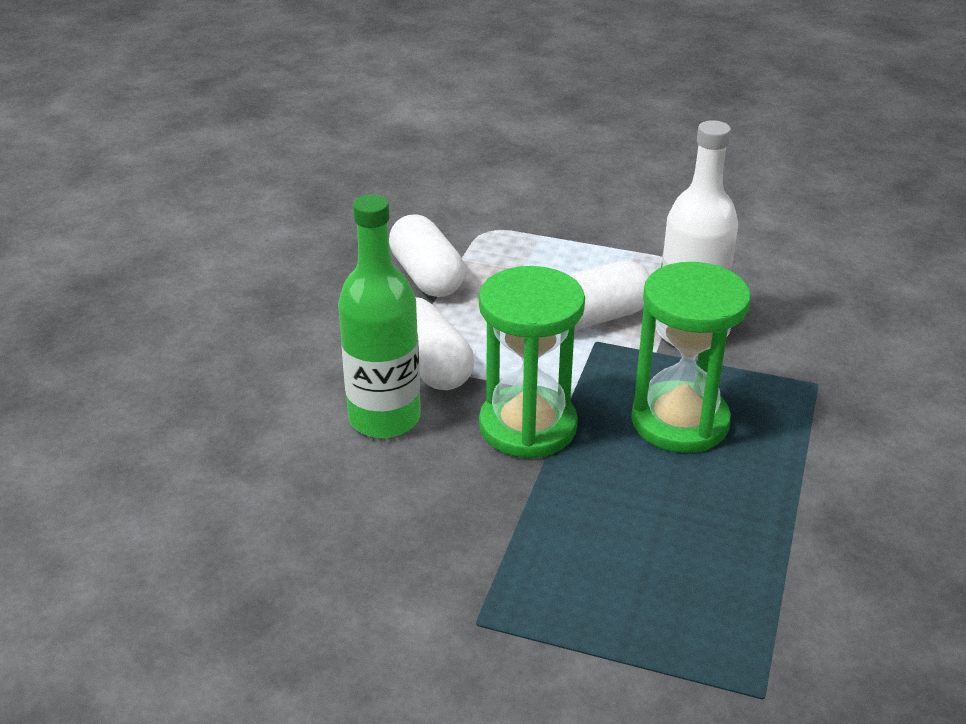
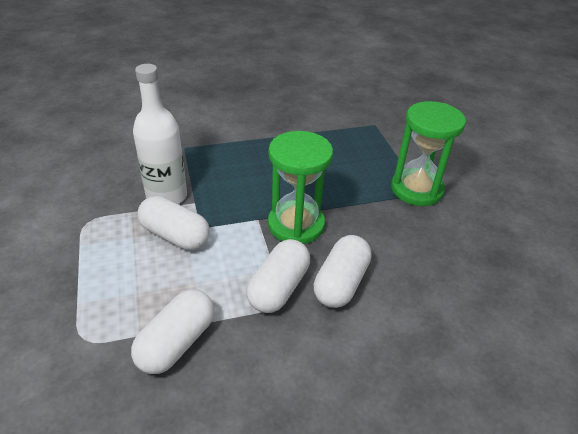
camera: 125 degrees left, 5 degrees up
(384, 418) = (341, 283): green bottle -> white capsule
(680, 421) = (248, 178): green hourglass -> green hourglass (416, 189)

